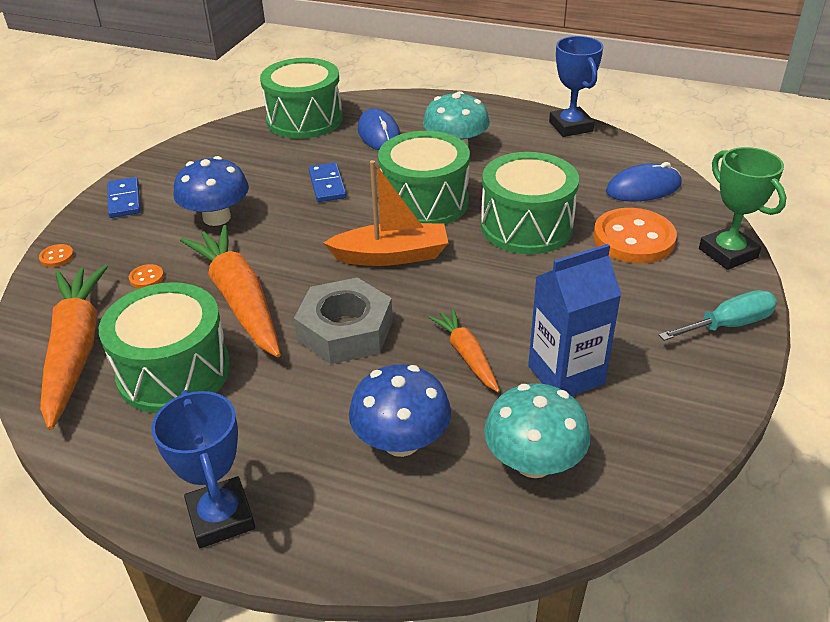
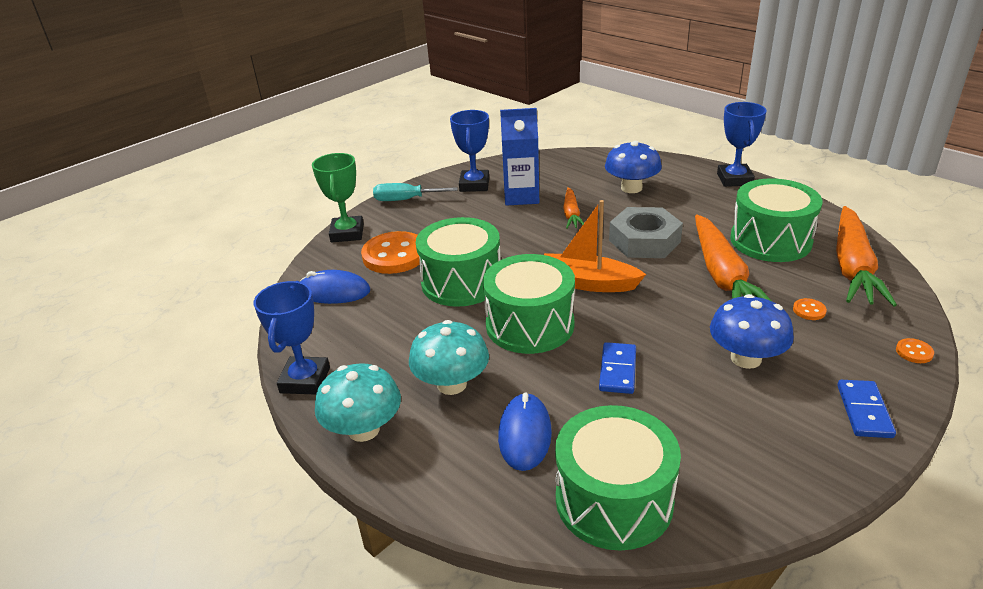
camera: 155 degrees left, 5 degrees down
(533, 462) = (568, 171): turquoise mushroom -> turquoise mushroom (364, 429)
(662, 384) = (474, 185): none -> blue trophy

